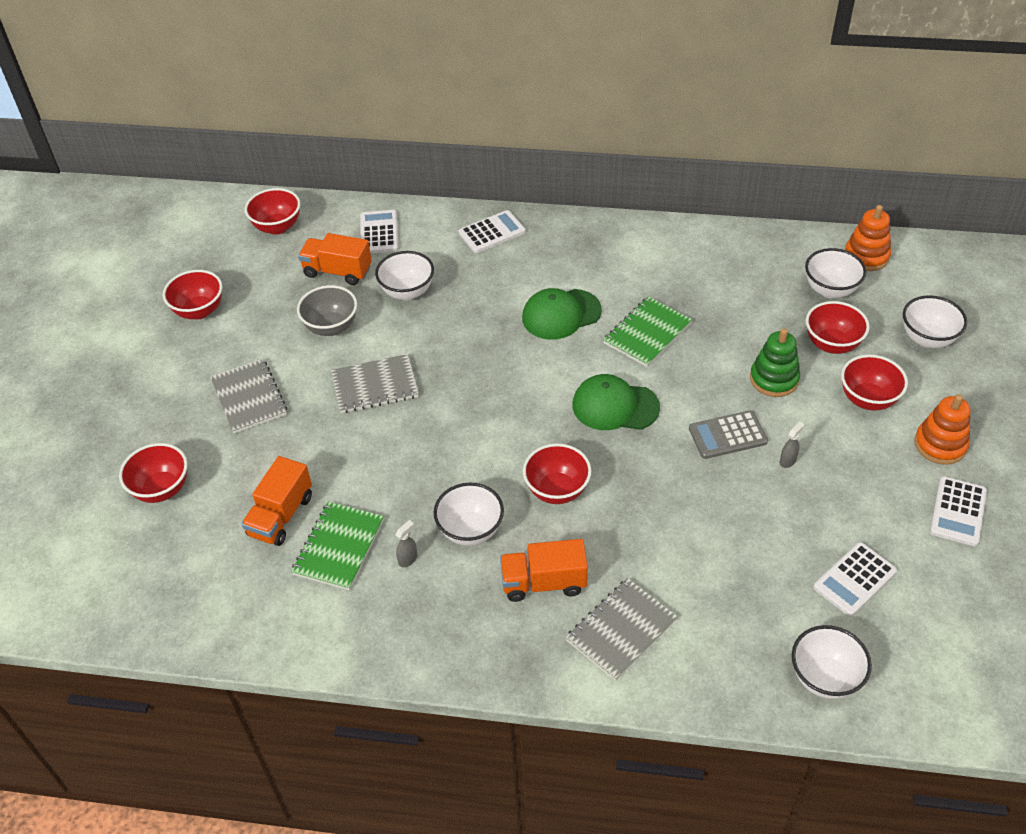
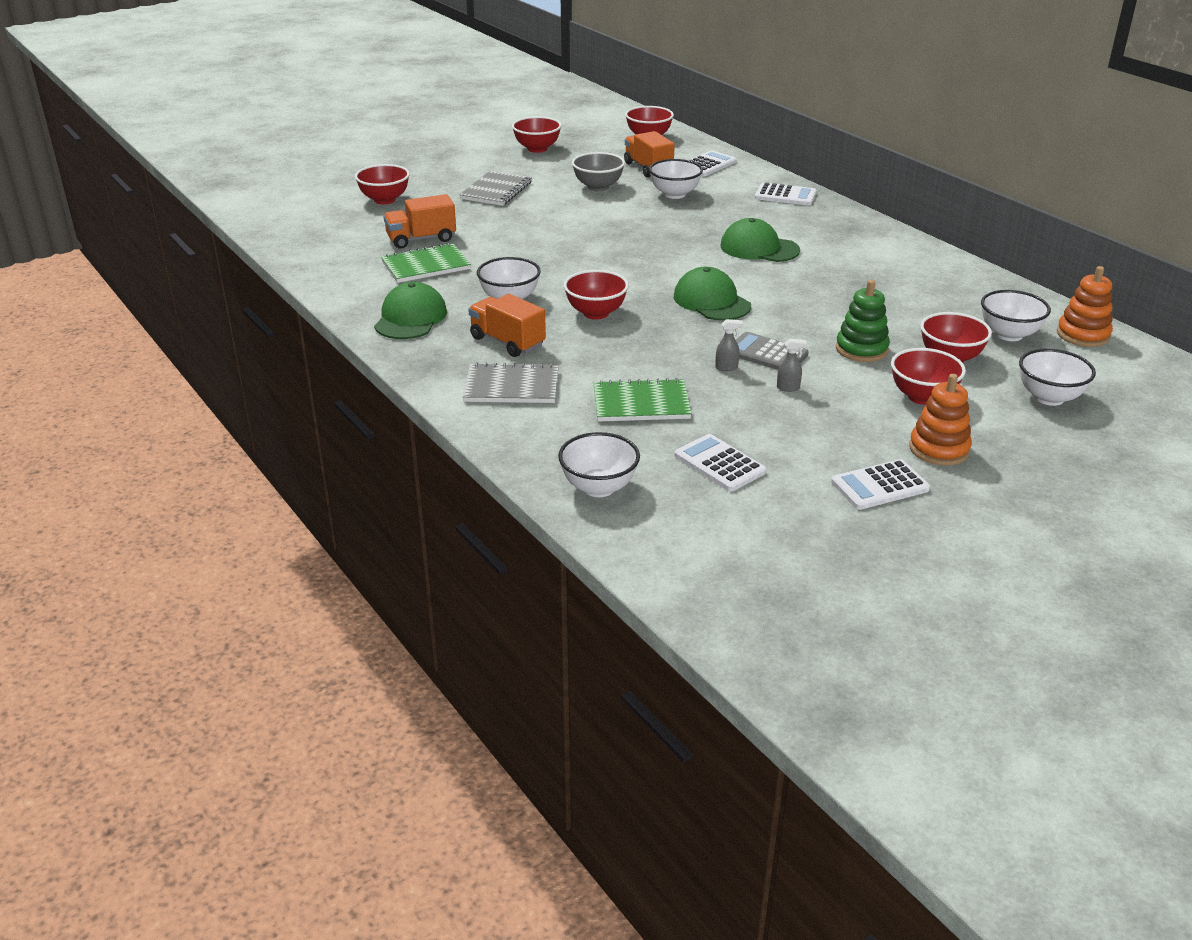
camera: 45 degrees right, 15 degrees down
(375, 386) = (575, 220): grey notebook -> none
(408, 559) = (452, 290): grey spray bottle -> grey spray bottle (726, 367)
(427, 623) = (410, 318): none -> green cap
(647, 333) = (805, 284): green notebook -> green notebook (641, 403)
(855, 579) = (719, 464): white calculator -> white calculator turned 45 degrees clockwise

